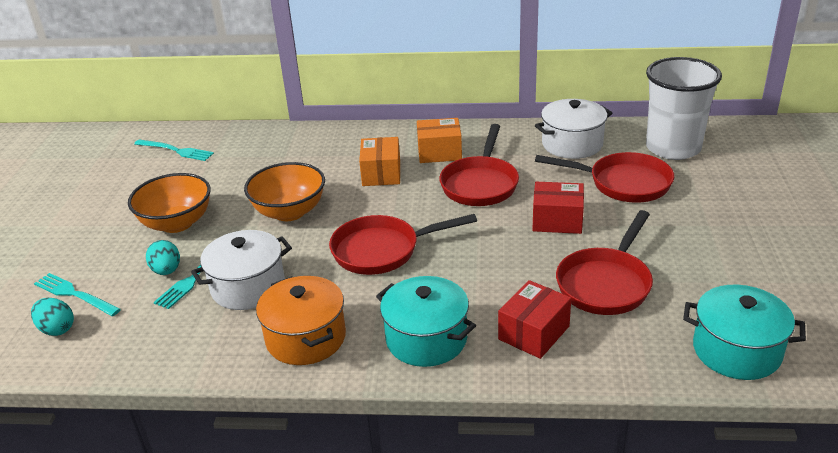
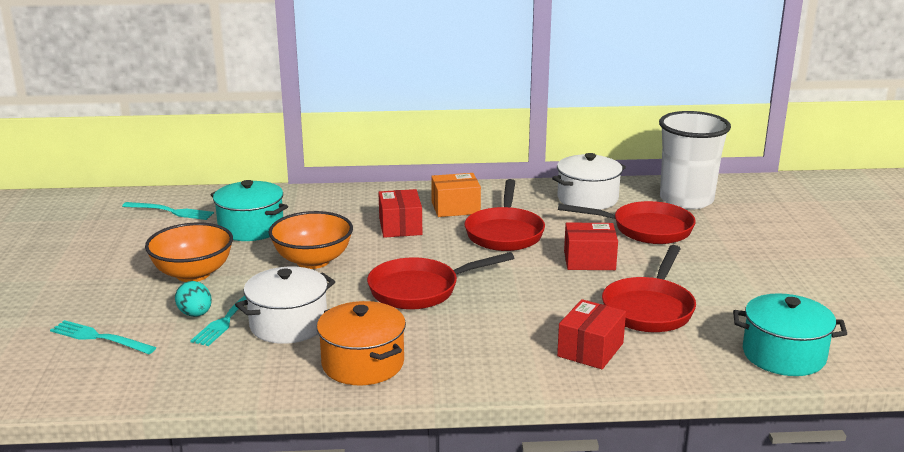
camera: 10 degrees left, 10 degrees down
(57, 329) = (90, 368): turquoise egg -> none
(381, 173) = (400, 226): orange box -> red box
(426, 339) = (486, 359): turquoise pot -> turquoise pot (251, 228)

